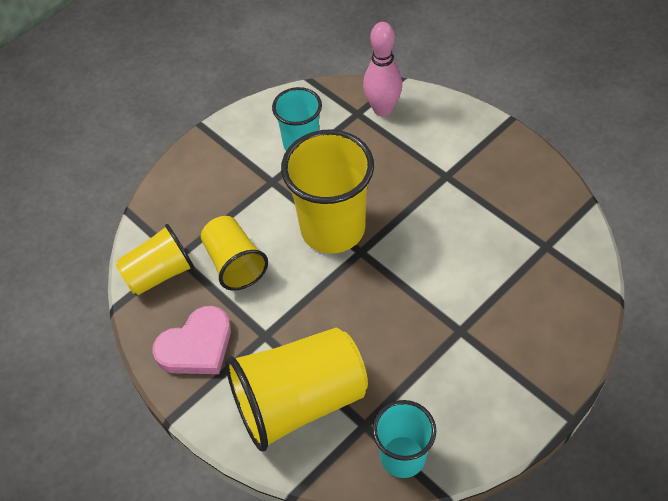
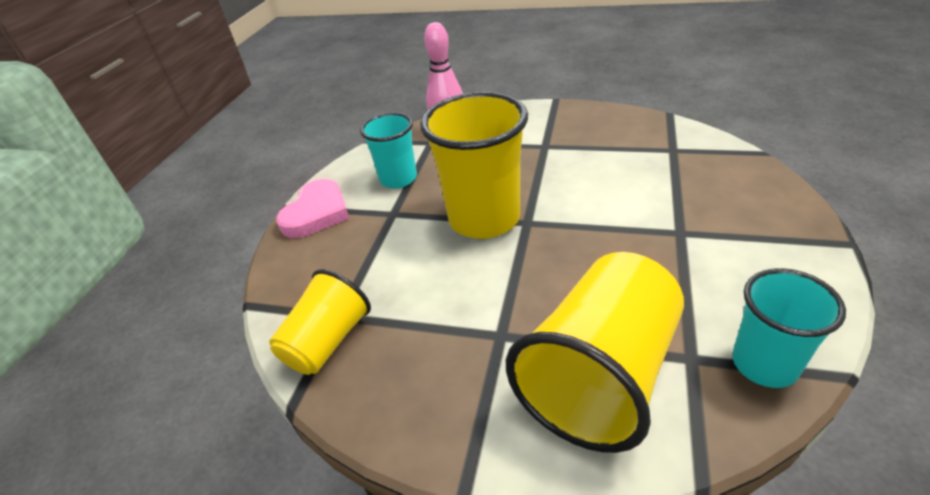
camera: 30 degrees left, 15 degrees down
(196, 346) = (430, 389): pink heart -> pink heart (317, 213)
(234, 263) = (409, 290): yellow cup -> none

